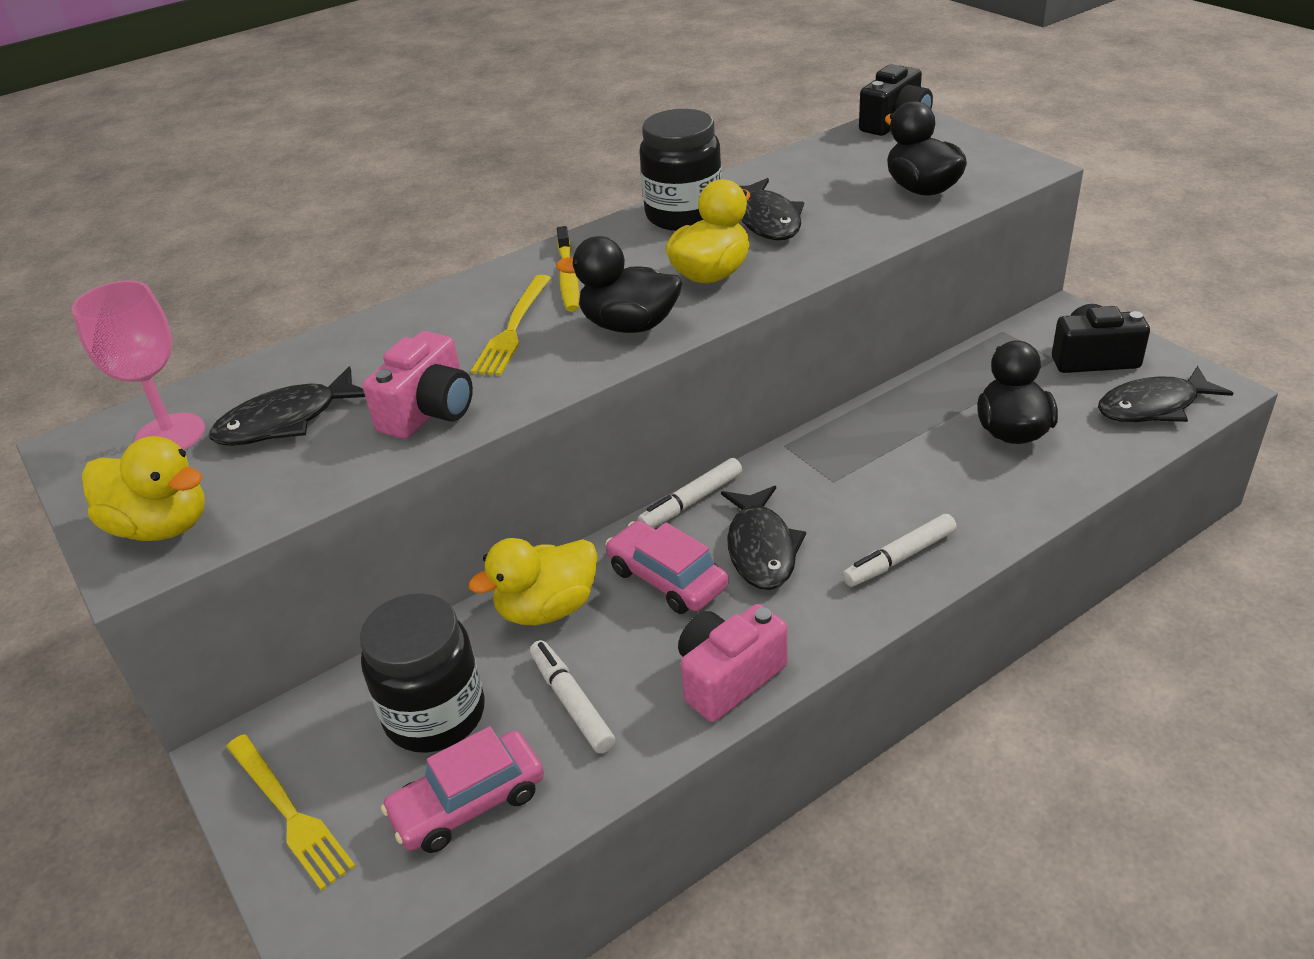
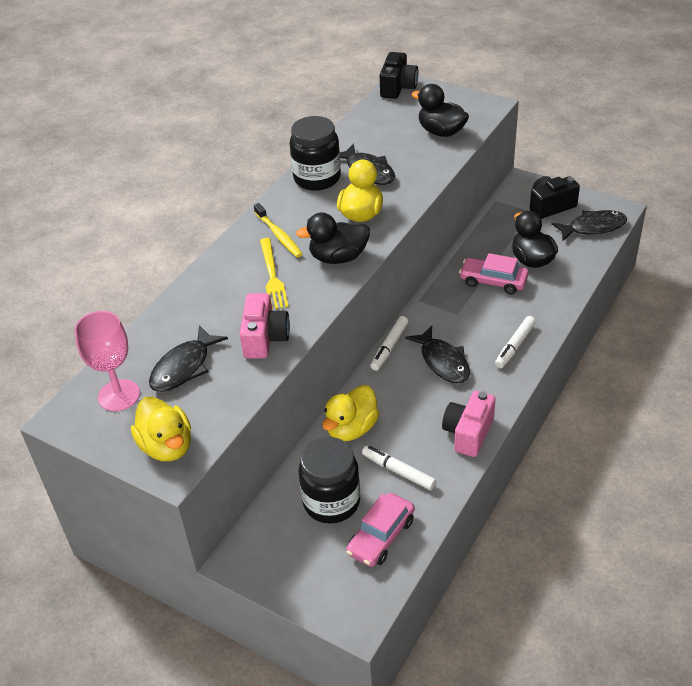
camera: 25 degrees left, 5 degrees up
(162, 526) = (167, 446): yellow duck -> yellow duck turned 60 degrees clockwise
(289, 813) = (291, 575): yellow fork -> none
(667, 578) = (404, 393): pink car -> pink car (493, 281)
(1153, 406) = (593, 227): black fish -> black fish turned 150 degrees counterclockwise

